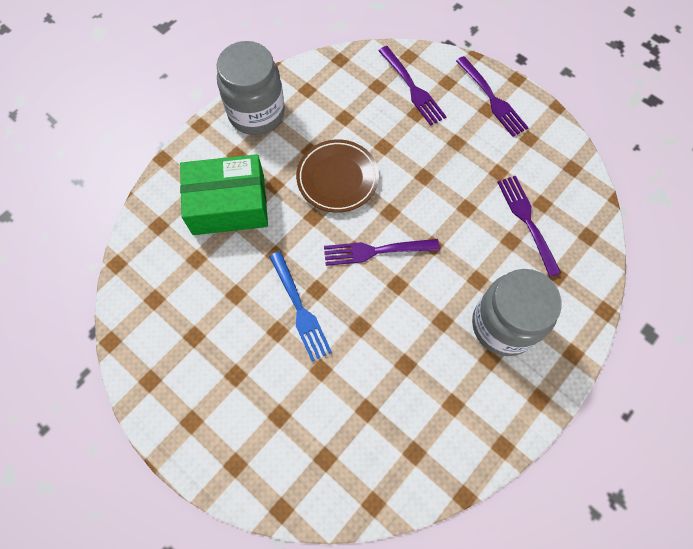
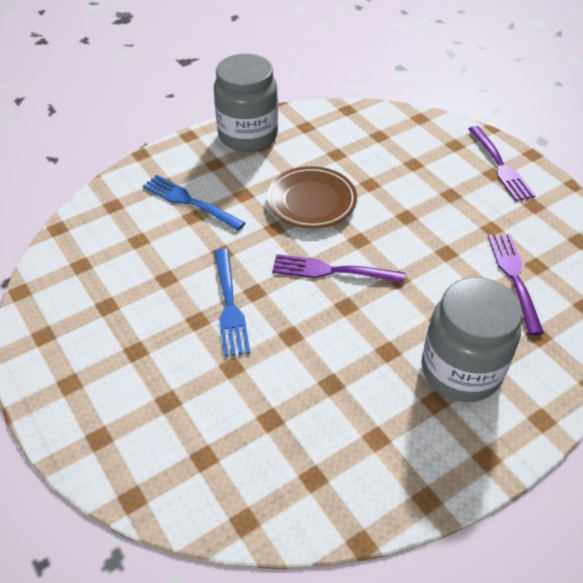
camera: 15 degrees right, 20 degrees down
(228, 205) = (190, 202): green box -> blue fork
(412, 87) = (415, 143): purple fork -> none

